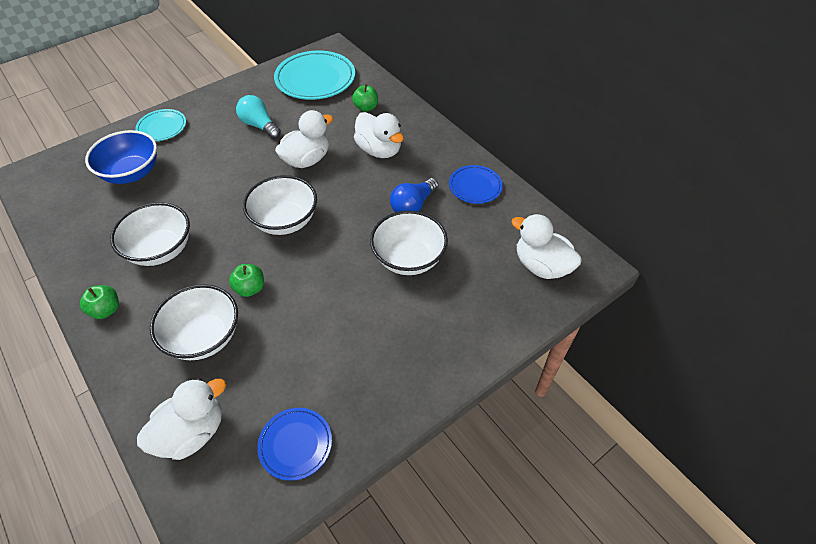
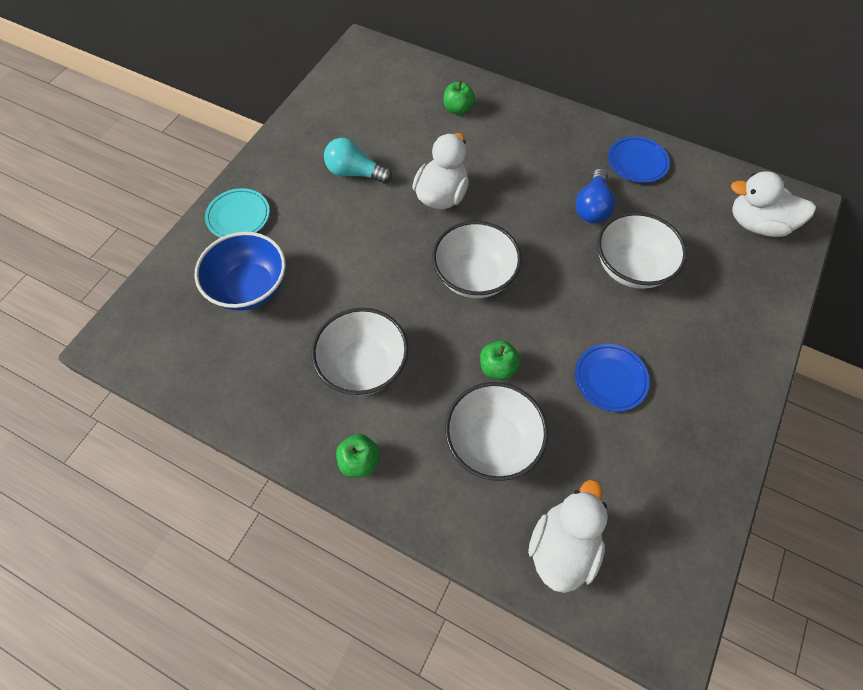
camera: 25 degrees left, 10 degrees up
(295, 444) = (670, 508): blue plate -> blue plate (610, 379)
(315, 79) = (374, 92): turquoise plate -> none
(379, 150) = (511, 155): white duck -> none

